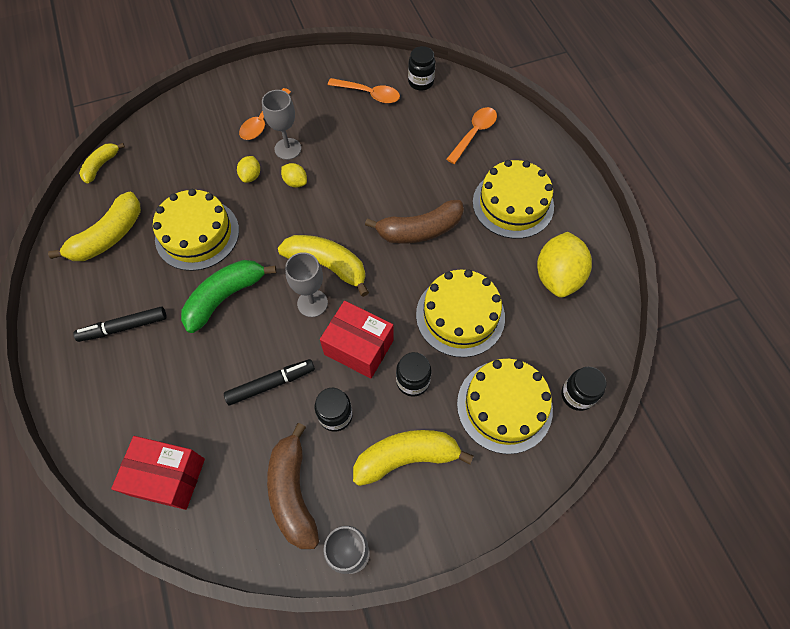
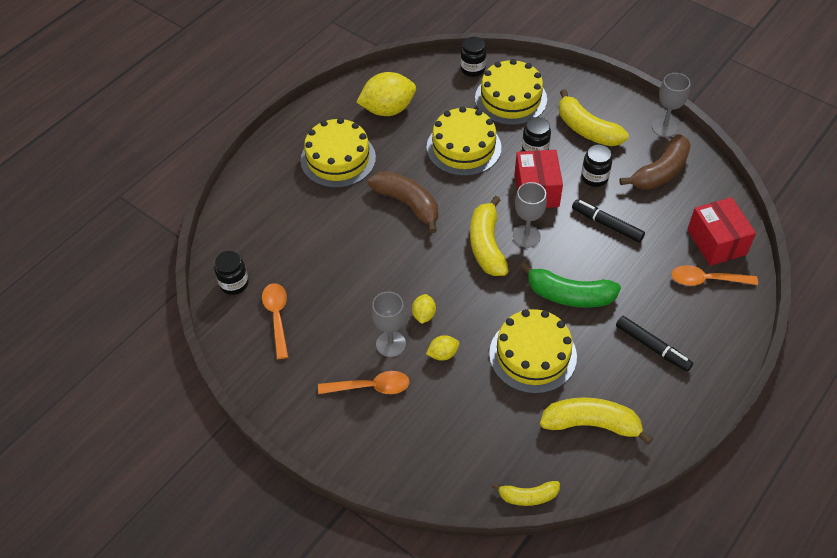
camera: 120 degrees left, 10 degrees down
(474, 134) = (277, 214): orange spoon -> orange spoon (706, 280)

